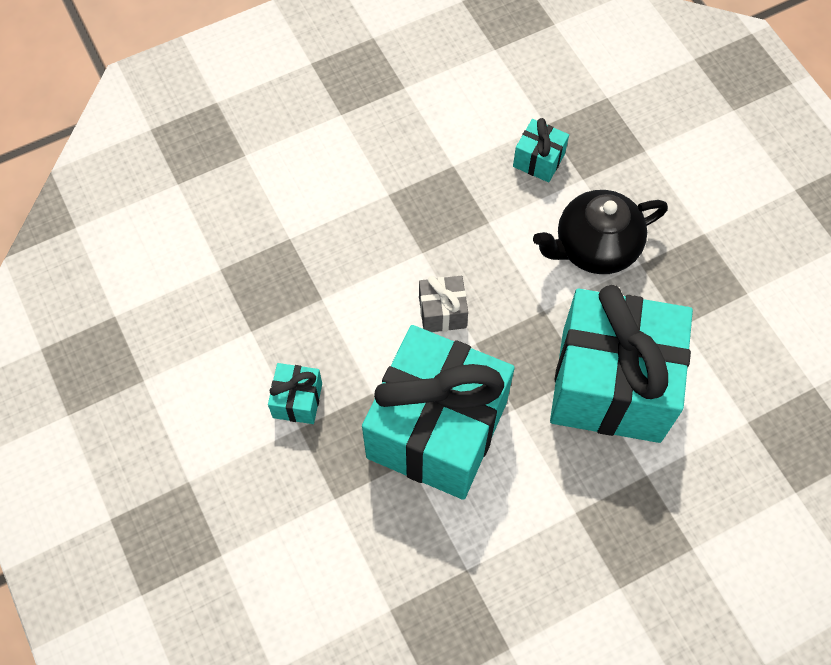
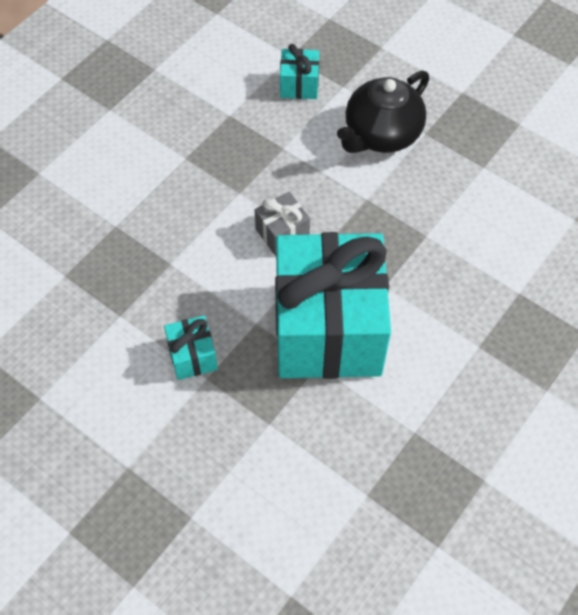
camera: 25 degrees left, 5 degrees down
(611, 385) = (452, 235): turquoise gift -> none

